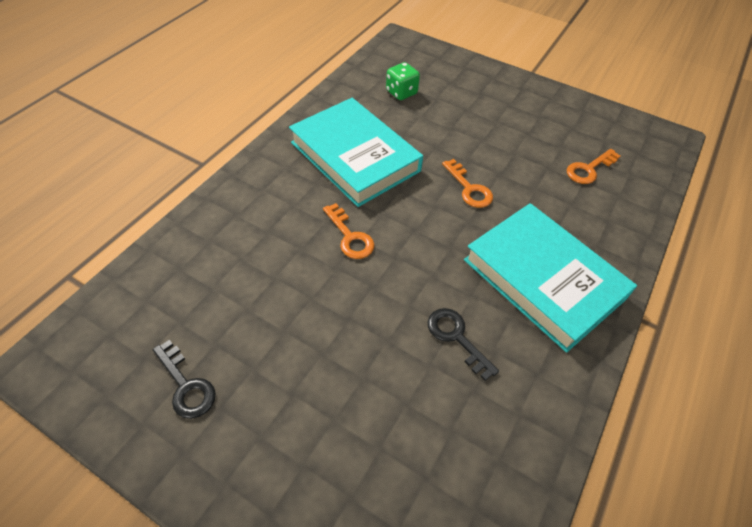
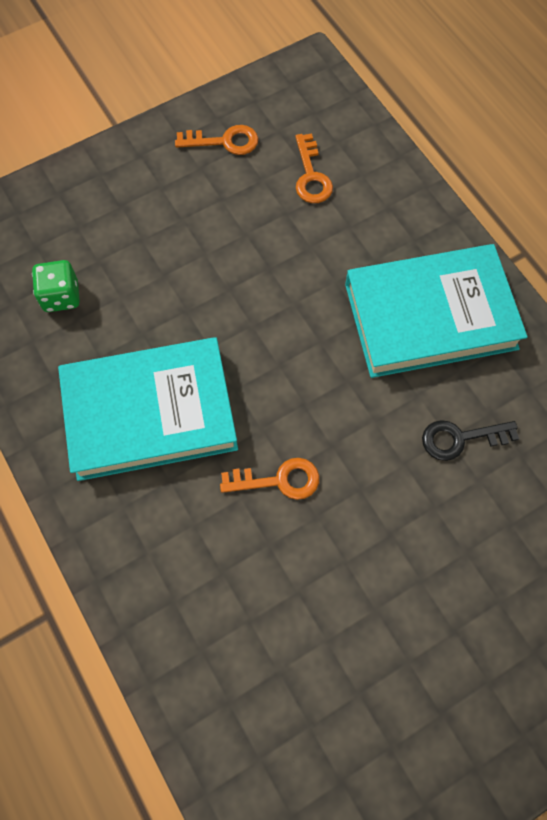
camera: 60 degrees left, 15 degrees up
(186, 385) = (398, 742): black key -> none
(469, 188) = (273, 313): orange key -> orange key (224, 141)

